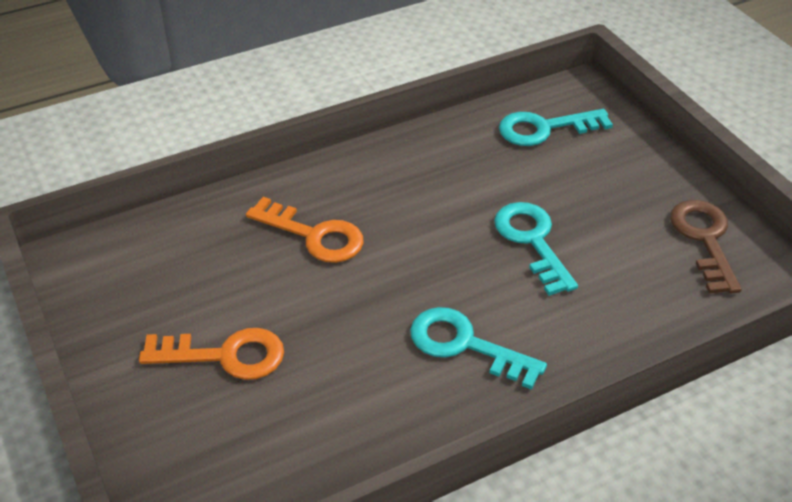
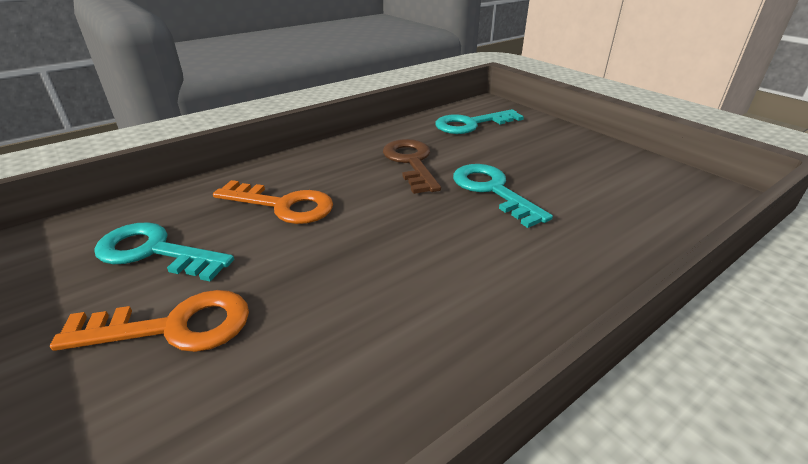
camera: 10 degrees left, 10 degrees down
(465, 345) = (460, 281): turquoise key -> turquoise key (155, 252)
(704, 240) = (639, 176): brown key -> brown key (411, 162)

